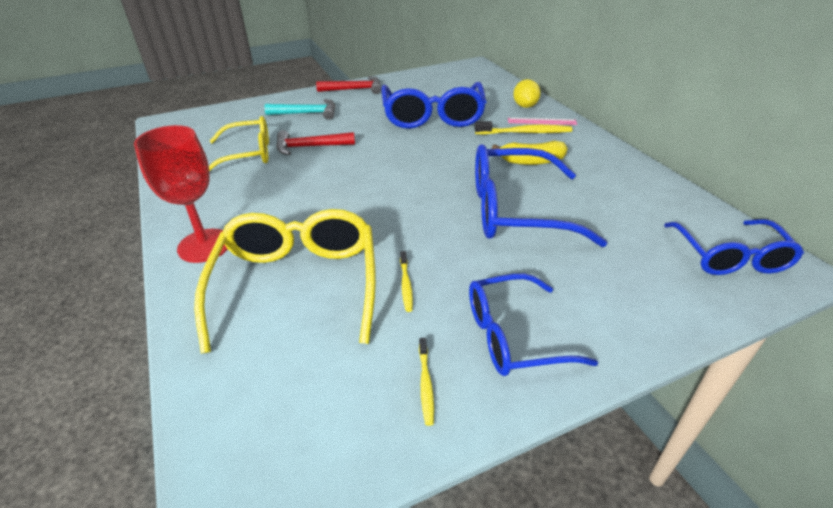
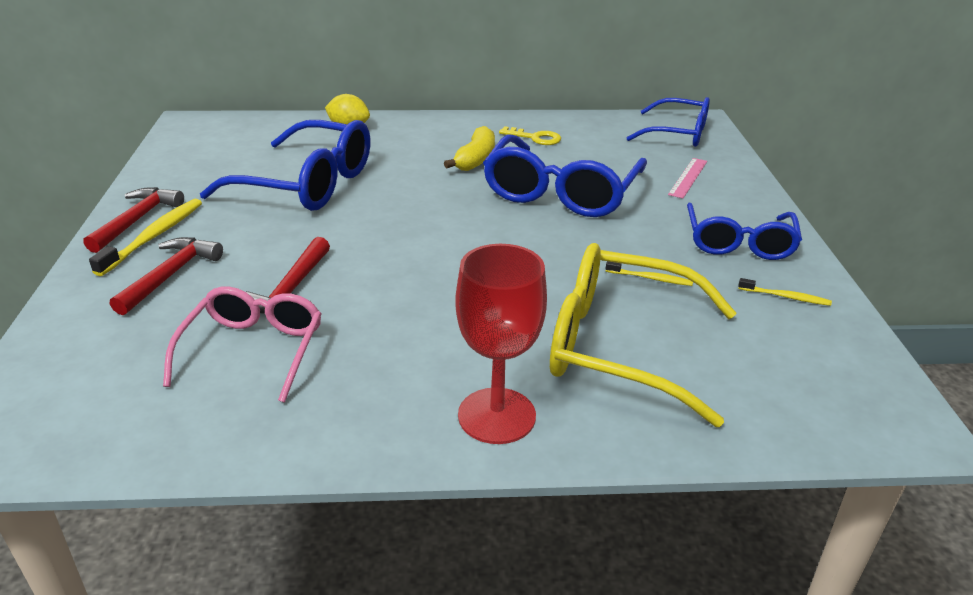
camera: 70 degrees left, 5 degrees down
(248, 154) = (253, 350): yellow glasses -> pink glasses
(307, 113) = (170, 275): turquoise hammer -> red hammer
(525, 132) = (411, 145): yellow toothbrush -> yellow toothbrush (154, 236)
(542, 121) = (396, 130): pink ruler -> pink ruler (688, 177)
(604, 177) = (535, 138): none -> yellow key

